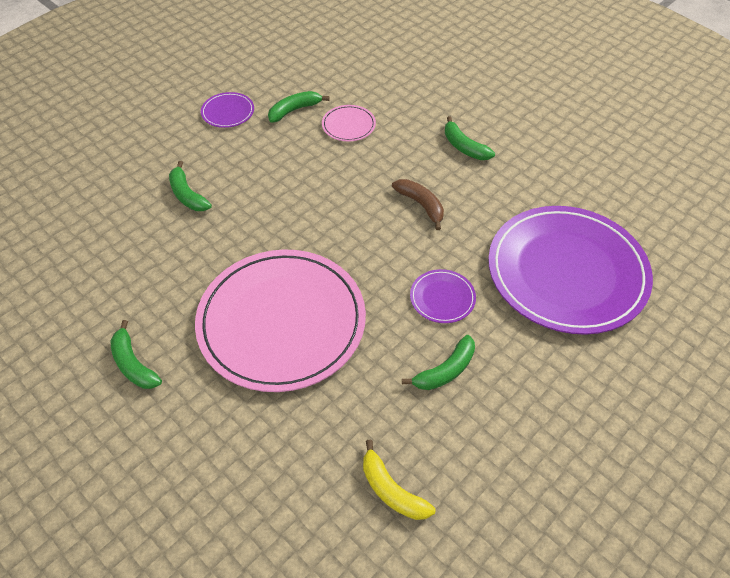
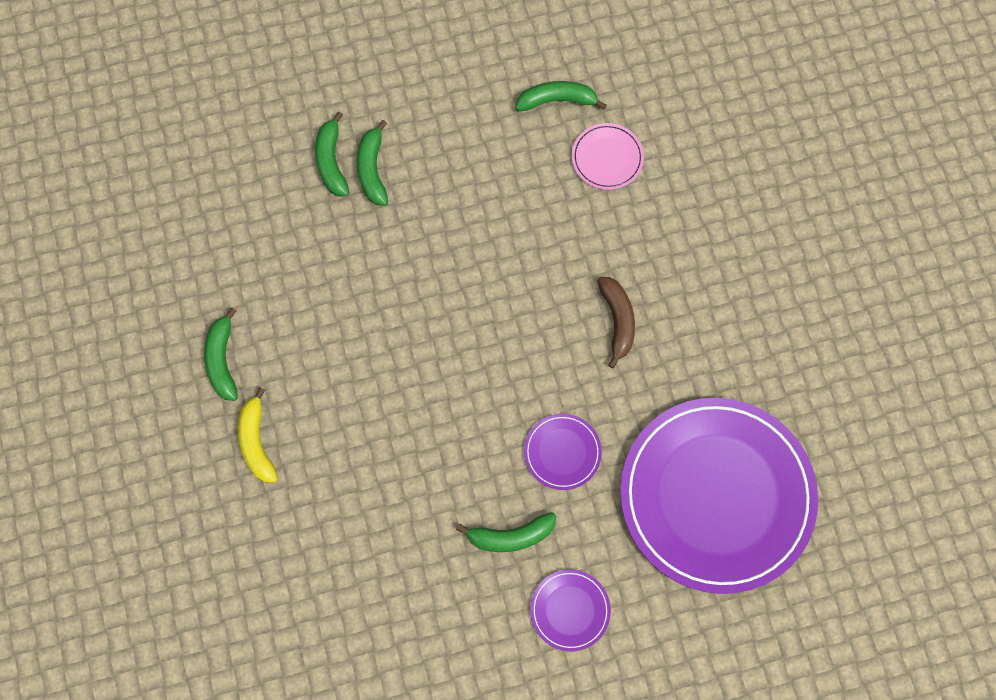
camera: 30 degrees right, 20 degrees up
(228, 112) = (478, 63): purple plate -> purple plate (570, 610)
(281, 322) = (384, 390): pink plate -> none
(392, 490) = (385, 625): yellow banana -> yellow banana (257, 442)
(464, 147) = (722, 263): green banana -> green banana (331, 161)

